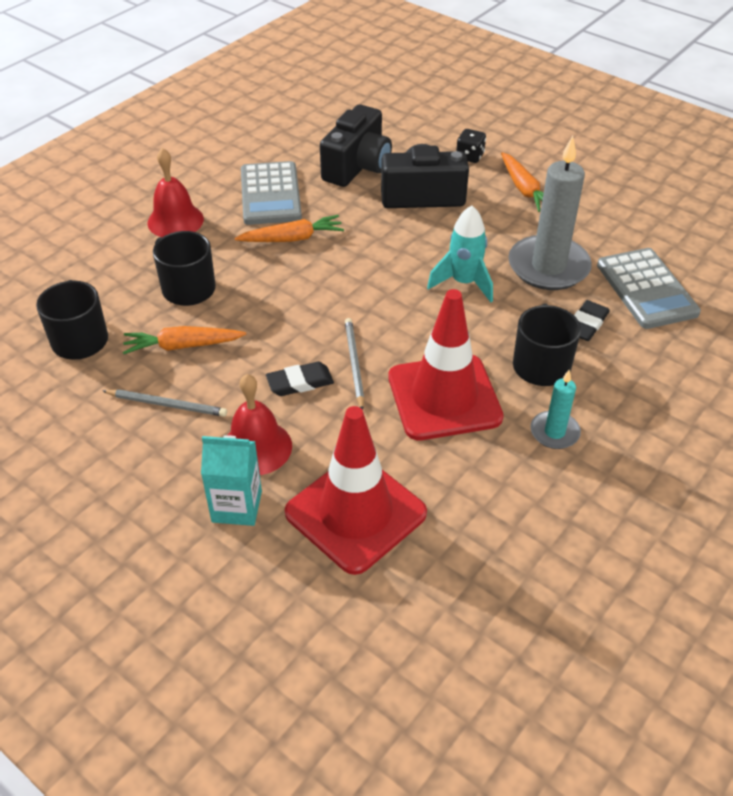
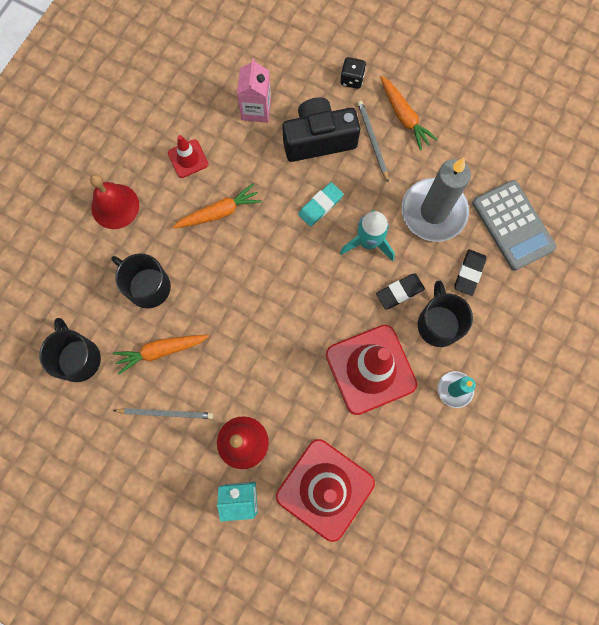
camera: 10 degrees left, 30 degrees up
(270, 194) = (188, 159): grey calculator -> red traffic cone
(300, 382) = (260, 373): black eraser -> black eraser (400, 292)
(354, 364) = (297, 346): grey pencil -> grey pencil (372, 140)
(357, 167) = (256, 109): black camera -> pink carton
(412, 246) = (320, 205): none -> turquoise eraser

